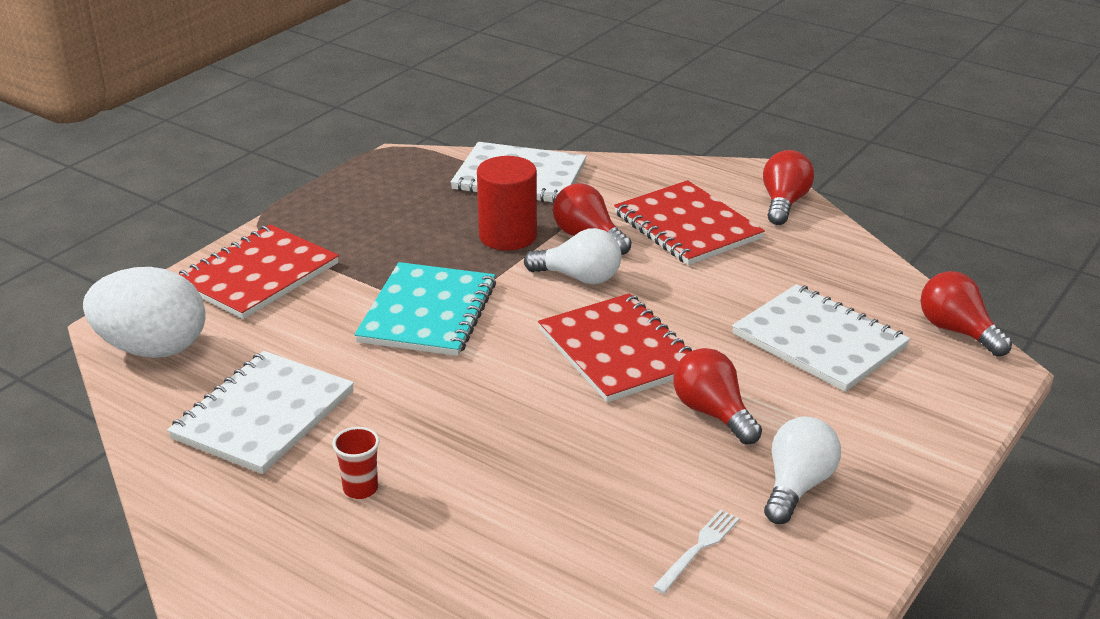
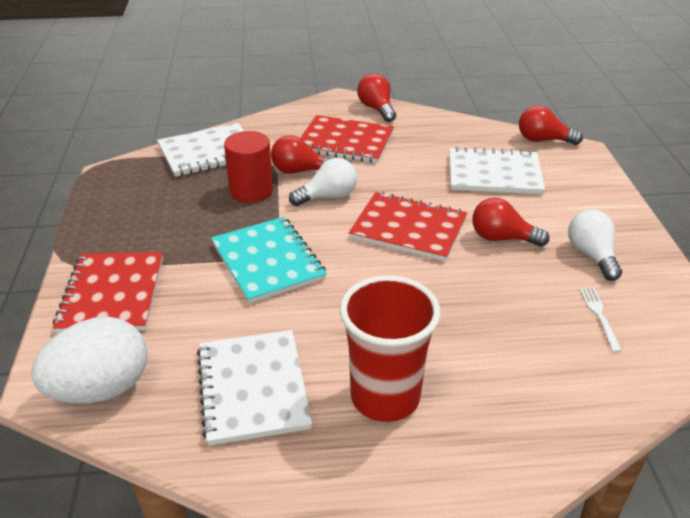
camera: 40 degrees left, 5 degrees up
(360, 489) = (385, 397): red cup -> red cup, size x2.47

